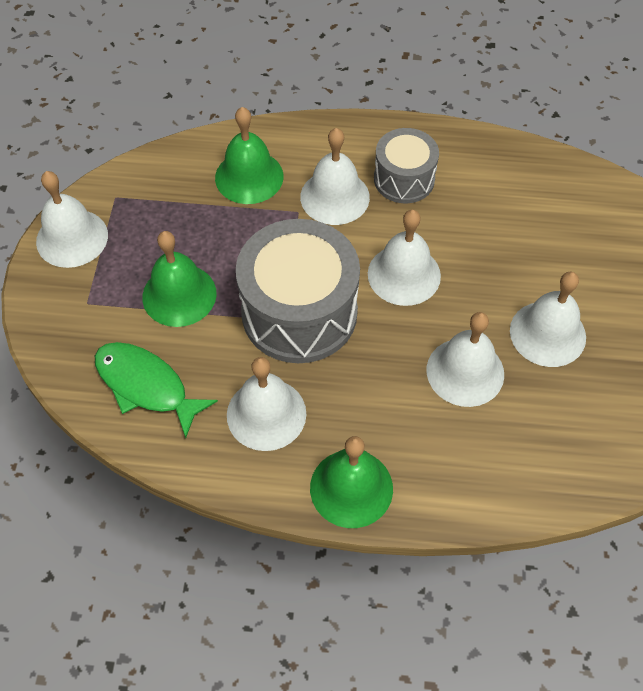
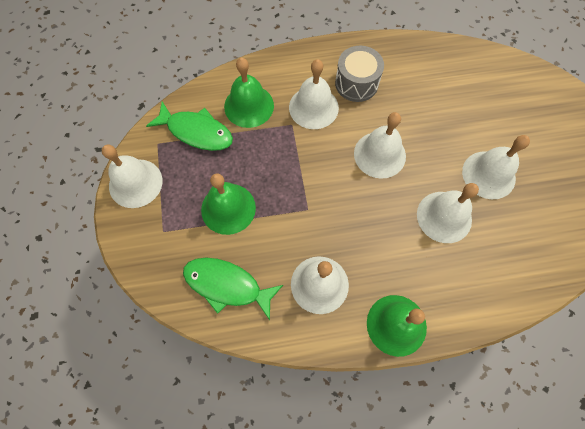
camera: 15 degrees left, 10 degrees up
(170, 194) = (196, 132): none -> green fish
(299, 312) = (317, 201): grey drum -> none

